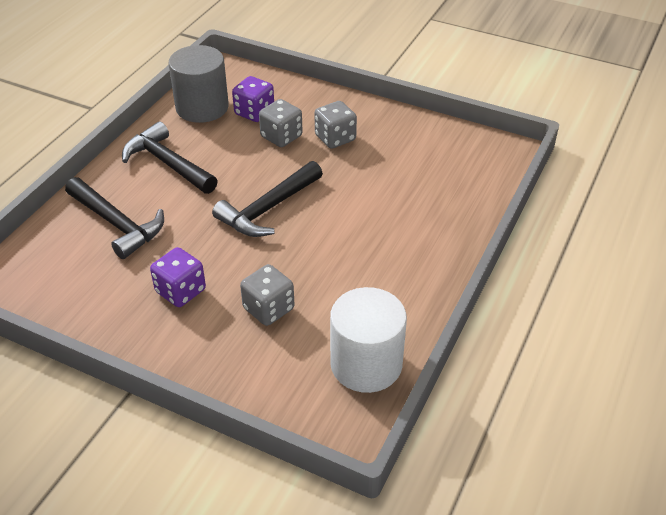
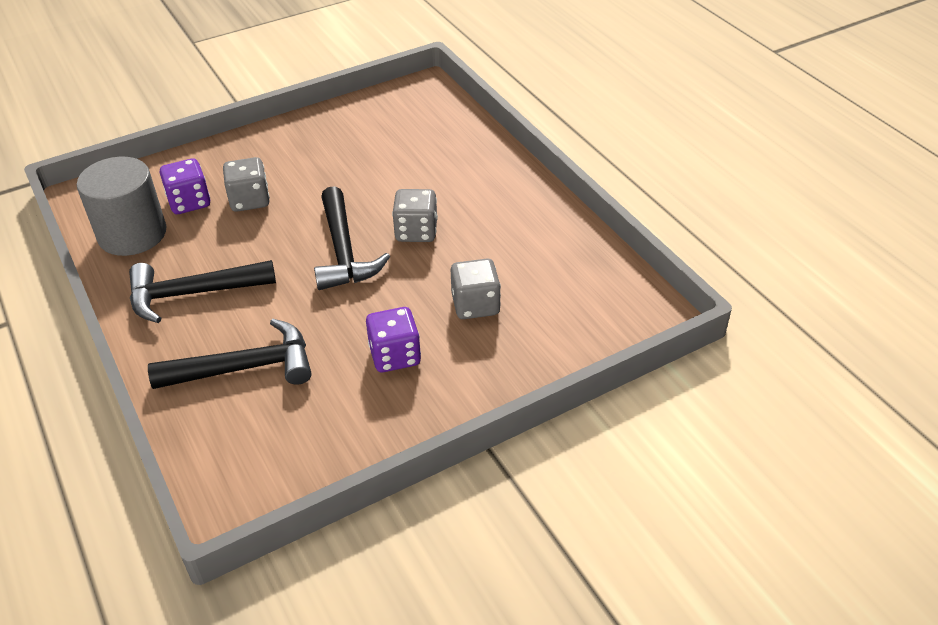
camera: 55 degrees left, 0 degrees up
(335, 138) = (294, 169): grey dice -> grey dice (416, 231)
(366, 364) = (592, 274): white cylinder -> none

